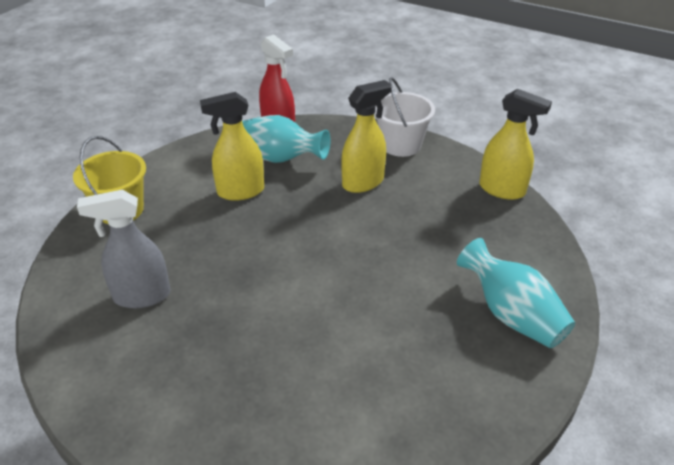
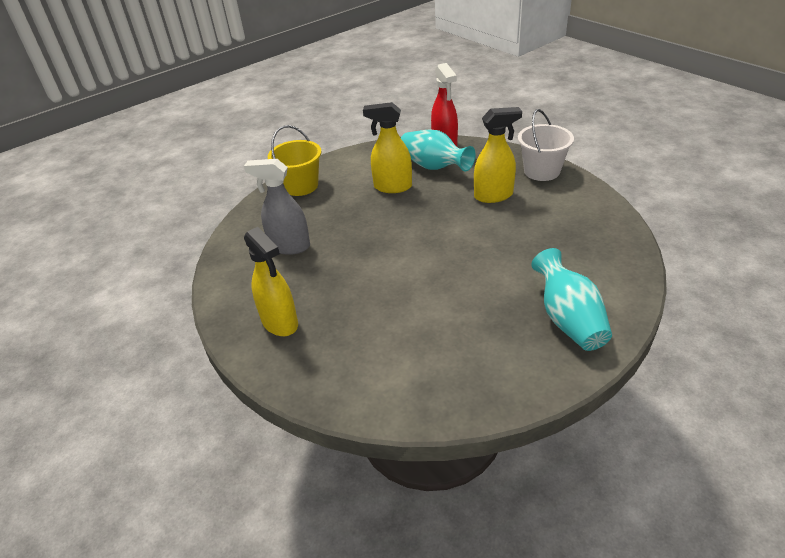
camera: 25 degrees right, 0 degrees up
(502, 190) = (615, 221): yellow spray bottle -> yellow spray bottle (280, 323)

